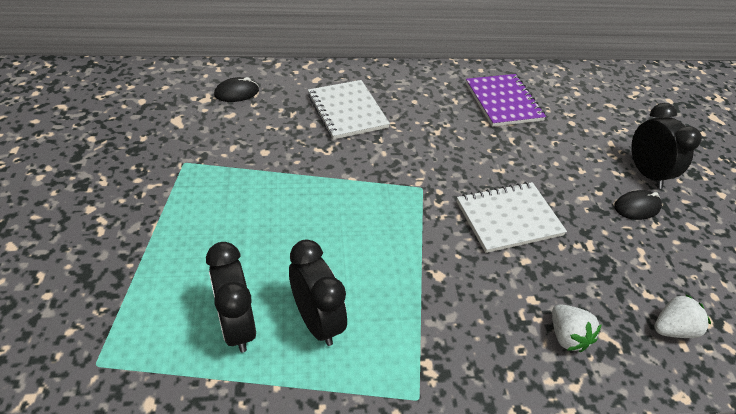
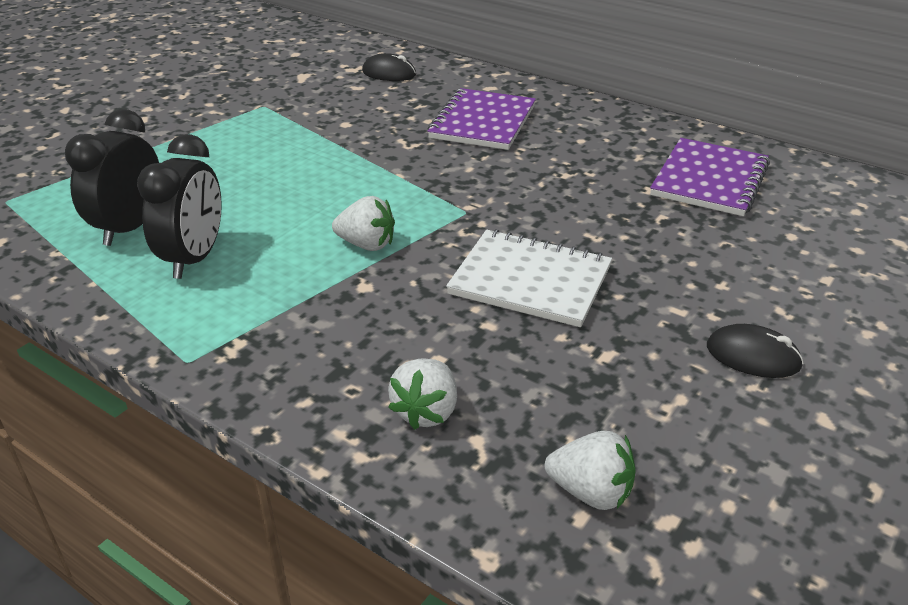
camera: 45 degrees right, 10 degrees down
(347, 111) = (482, 122): white notebook -> purple notebook
(402, 244) = (366, 244): none -> white strawberry
(646, 173) = (836, 332): black clock -> none

